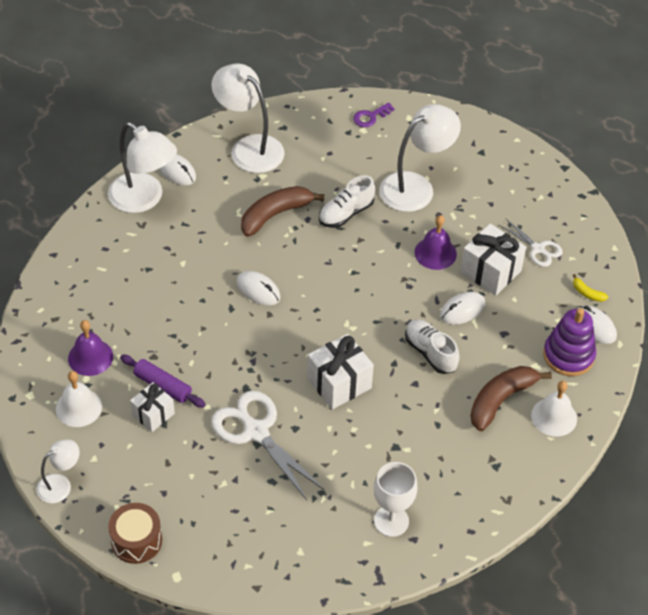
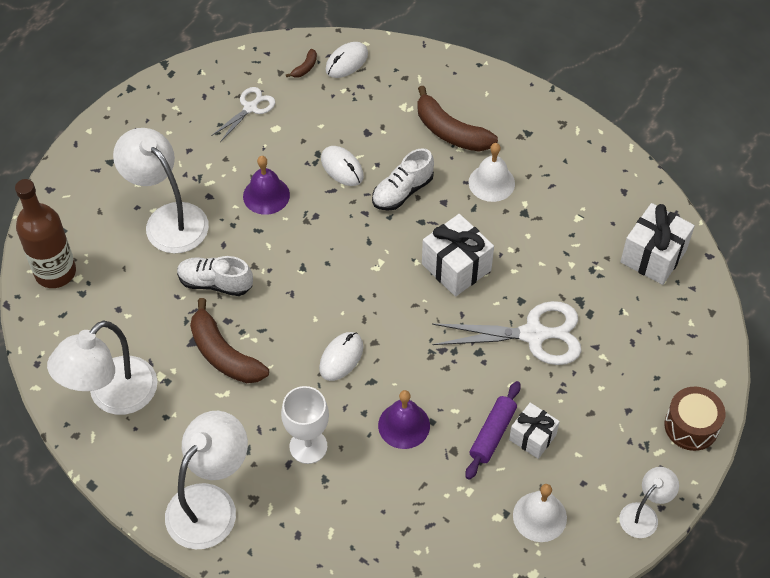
camera: 95 degrees left, 5 degrees up
(60, 484) = (644, 514): white lamp -> white lamp turned 90 degrees clockwise
(90, 357) = (467, 518): purple bell -> purple bell (404, 425)
(176, 171) = (158, 474): white mouse -> none
(256, 432) = (533, 335): white scissors -> white scissors turned 135 degrees counterclockwise
(346, 213) = (215, 283): white shoe -> white shoe turned 150 degrees clockwise
(370, 117) = (55, 272): purple key -> brown bottle
(391, 521) = (609, 210): white goblet -> white goblet (308, 446)
(490, 271) = (286, 146): white gift -> white gift (653, 256)
(554, 417) = (462, 91): white bell -> white bell (491, 182)
(568, 355) = (386, 81): purple stacking toy -> none
(587, 293) = (305, 68): yellow banana -> brown banana

